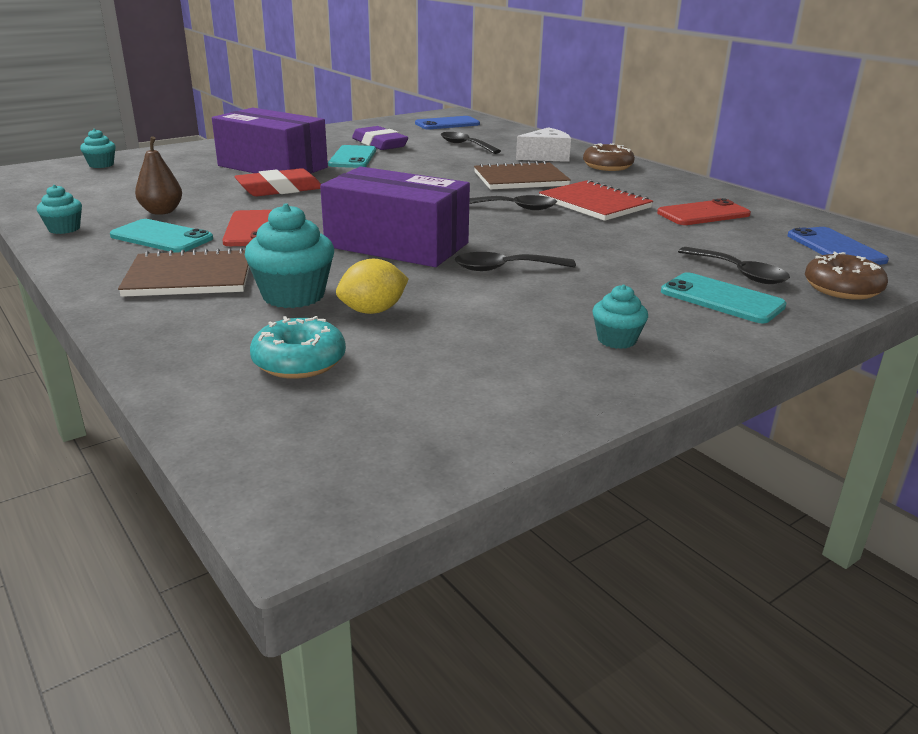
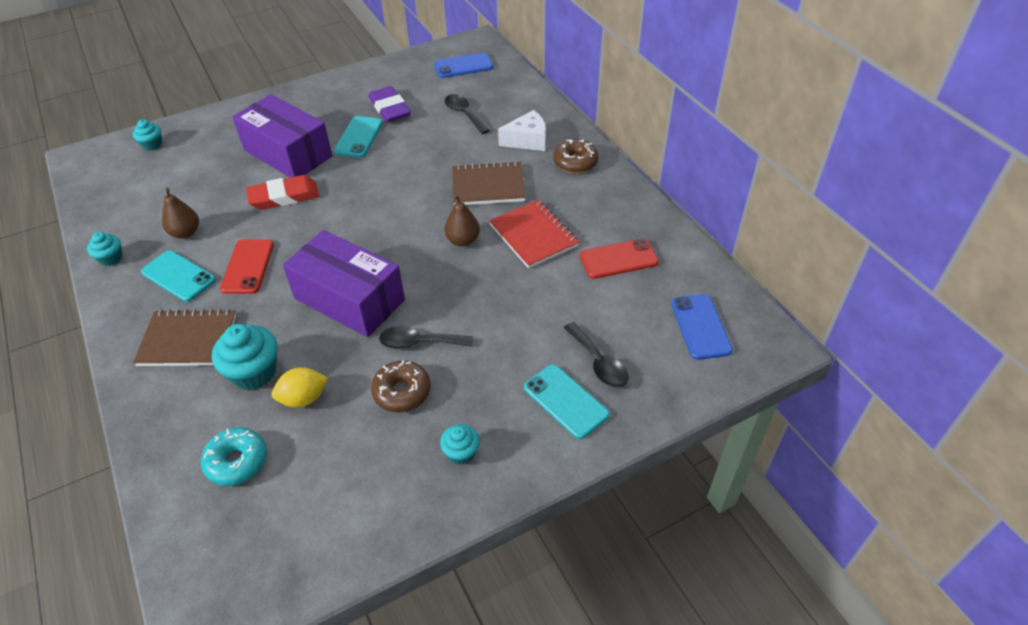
camera: 10 degrees right, 20 degrees up
(514, 208) = (463, 240): black spoon -> brown pear
(842, 288) = (669, 392): brown donut -> brown donut (402, 392)

